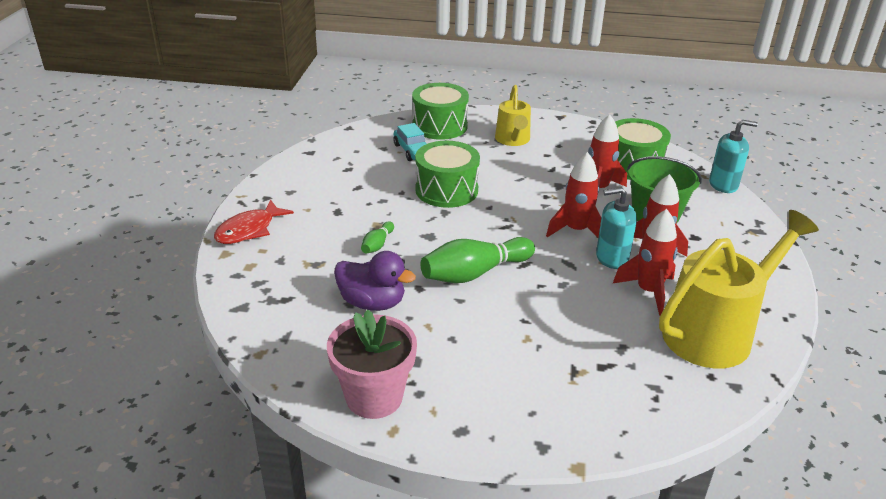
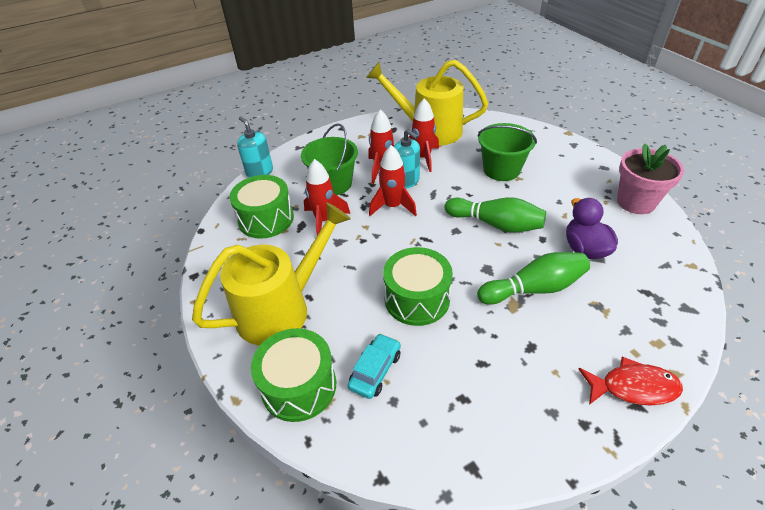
camera: 125 degrees left, 10 degrees up
(377, 244) = (533, 288): green bowling pin -> green bowling pin, size x2.05
(513, 140) = (282, 308): yellow watering can -> yellow watering can, size x1.74
(558, 335) = (501, 170): none -> green bucket

